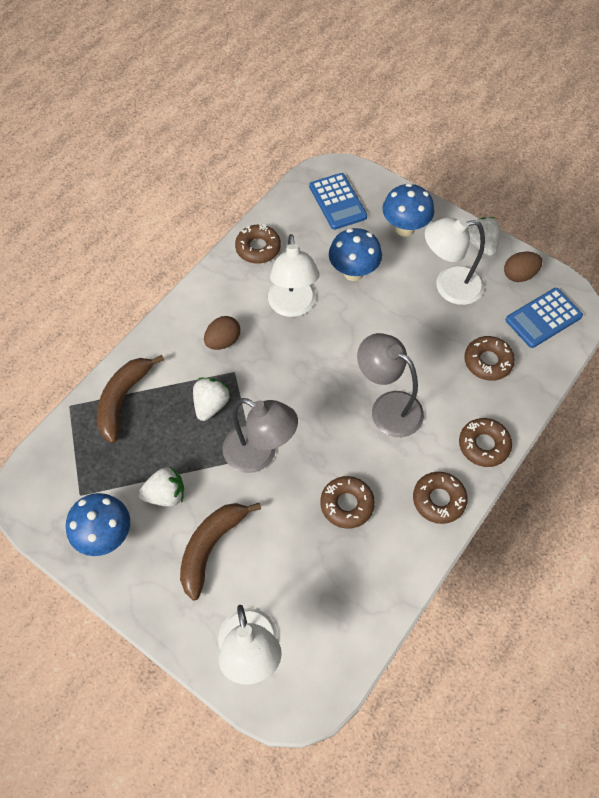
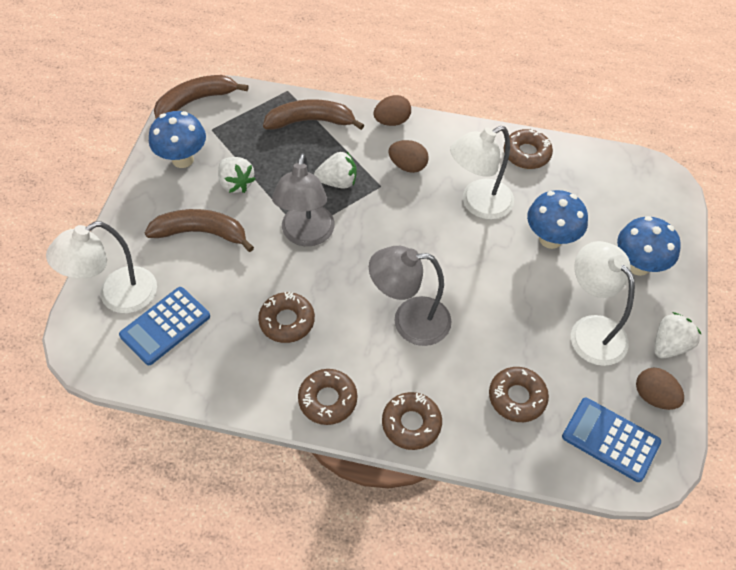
camera: 65 degrees right, 5 degrees down
(31, 498) = (195, 101): none -> brown banana
(163, 332) = (392, 121): none -> brown egg
(337, 202) = (628, 196): blue calculator -> blue calculator (165, 326)
(387, 407) = (409, 321): grey lamp -> grey lamp turned 105 degrees counterclockwise

